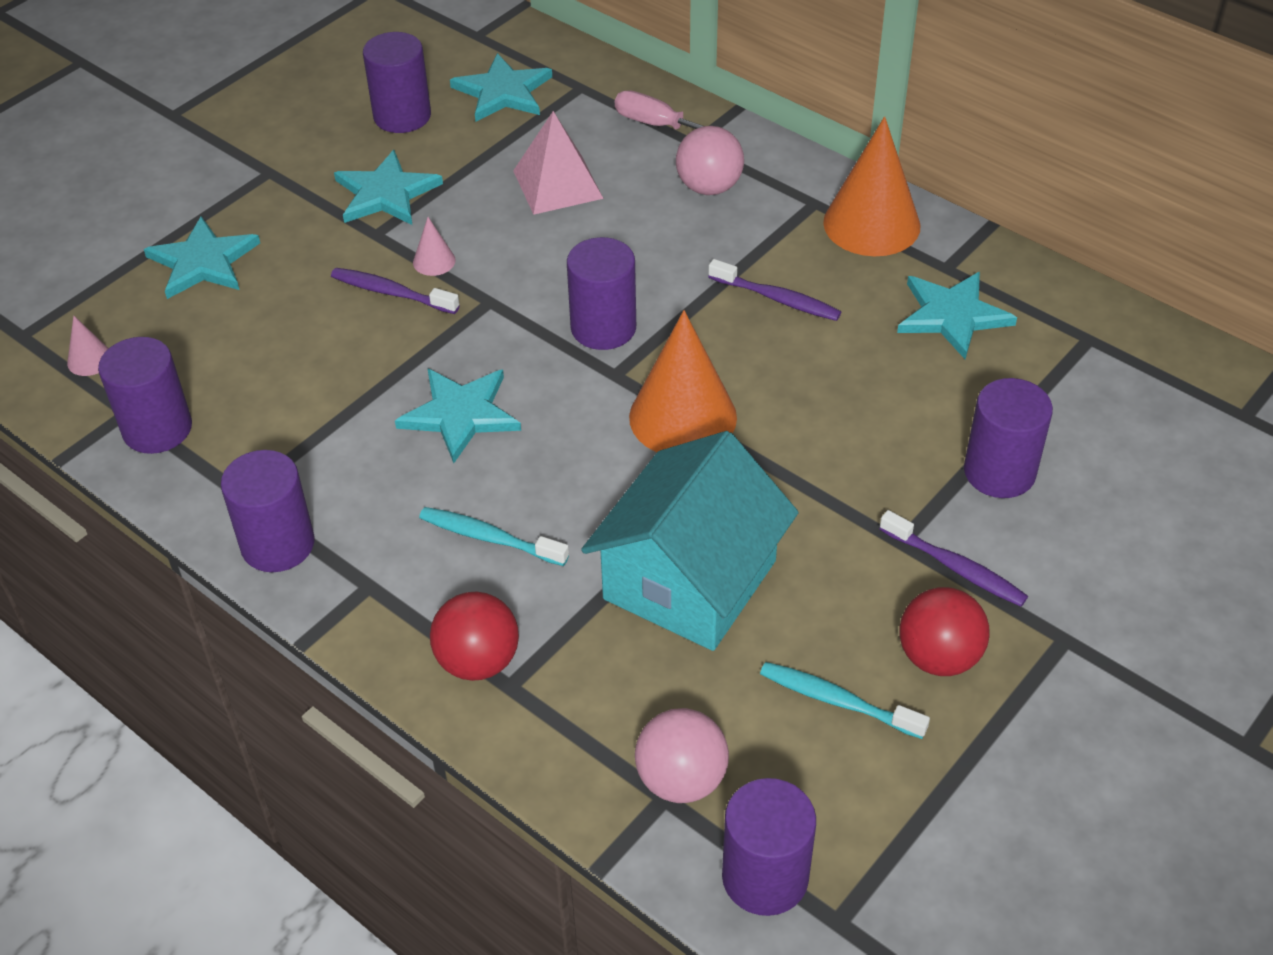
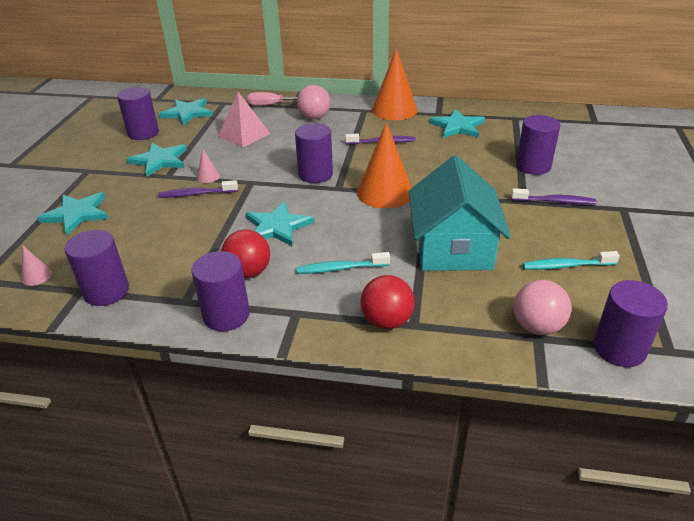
camera: 30 degrees left, 10 degrees down
(938, 657) = (586, 233): red ball -> red ball (248, 272)

